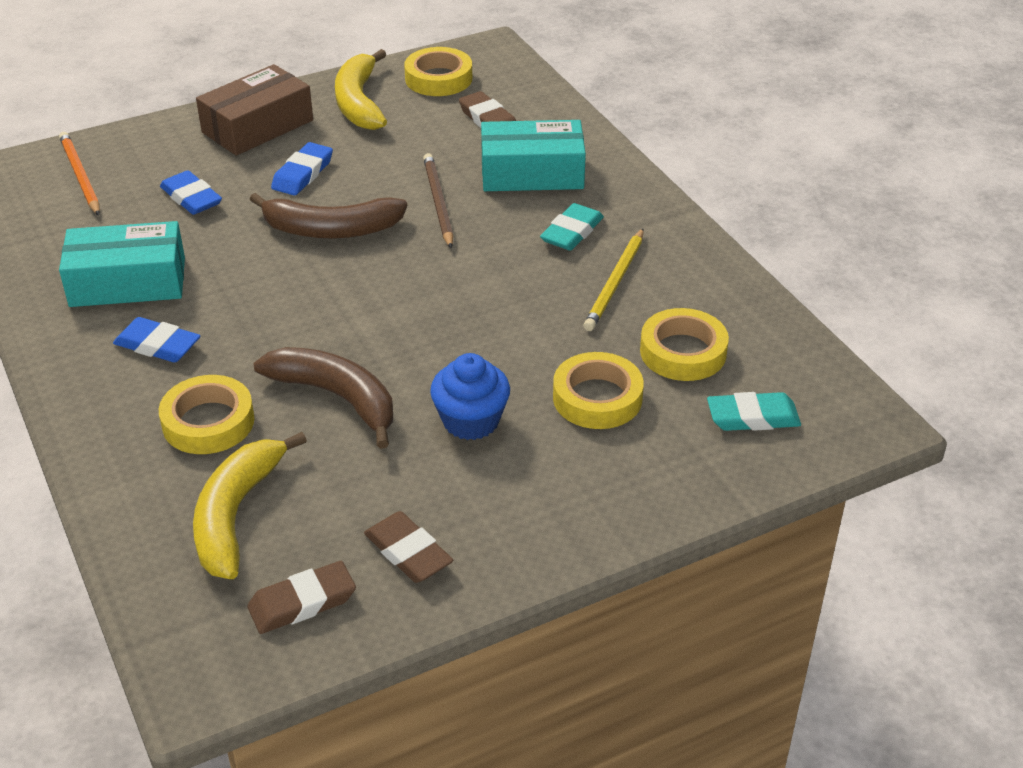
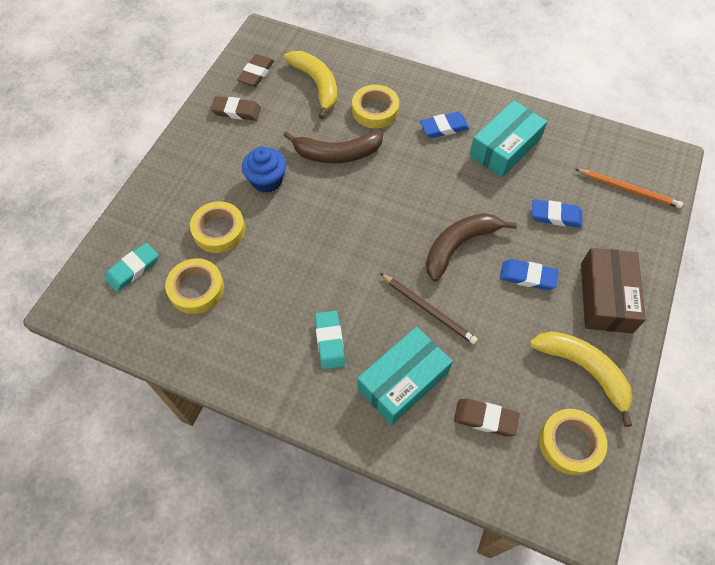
camera: 140 degrees right, 20 degrees up
(302, 174) = (527, 276): blue eraser -> blue eraser turned 60 degrees counterclockwise
(615, 283) = (270, 316): yellow pencil -> none

